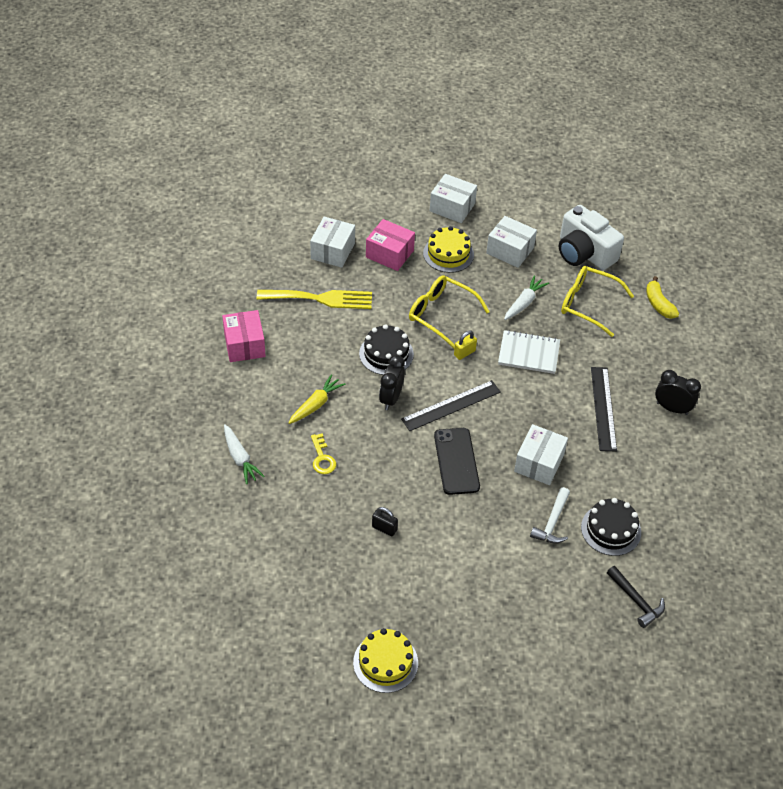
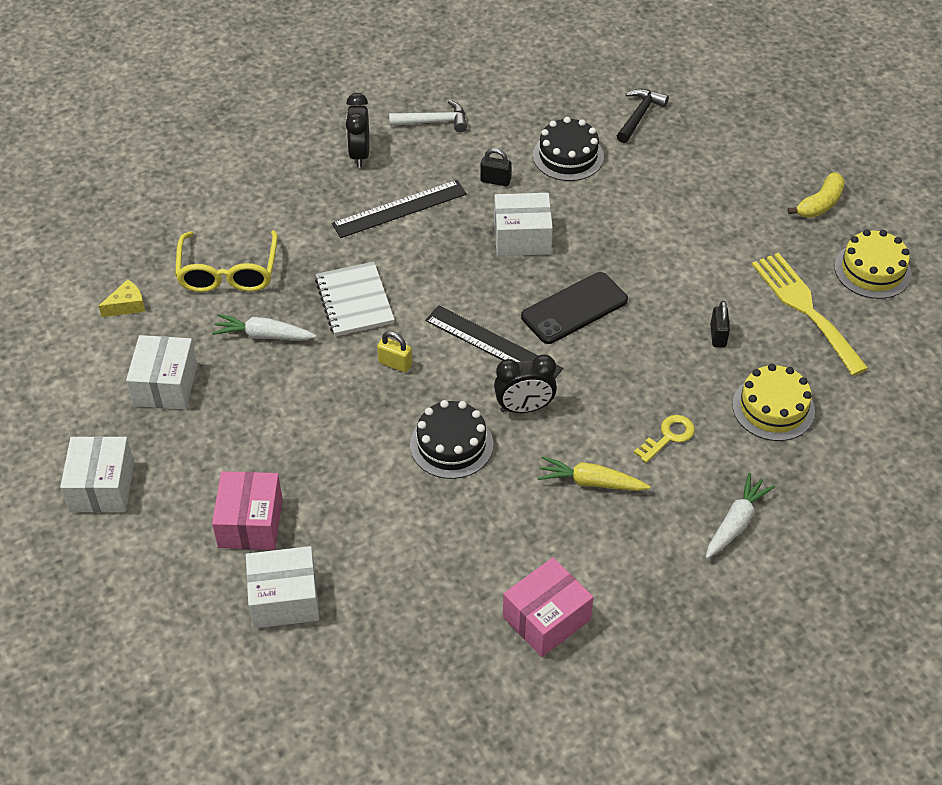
camera: 115 degrees left, 0 degrees up
(320, 299) = (395, 567): yellow fork -> yellow fork (805, 308)
(442, 315) = (340, 413): yellow glasses -> none
(448, 254) = (211, 452): yellow cake -> yellow cake (773, 408)
(552, 522) = (595, 202): white hammer -> white hammer (433, 122)
(584, 253) = (127, 305): white camera -> yellow cheese
(605, 473) = (495, 181): none -> black padlock
(658, 304) = (188, 208): yellow banana -> yellow banana (820, 204)

